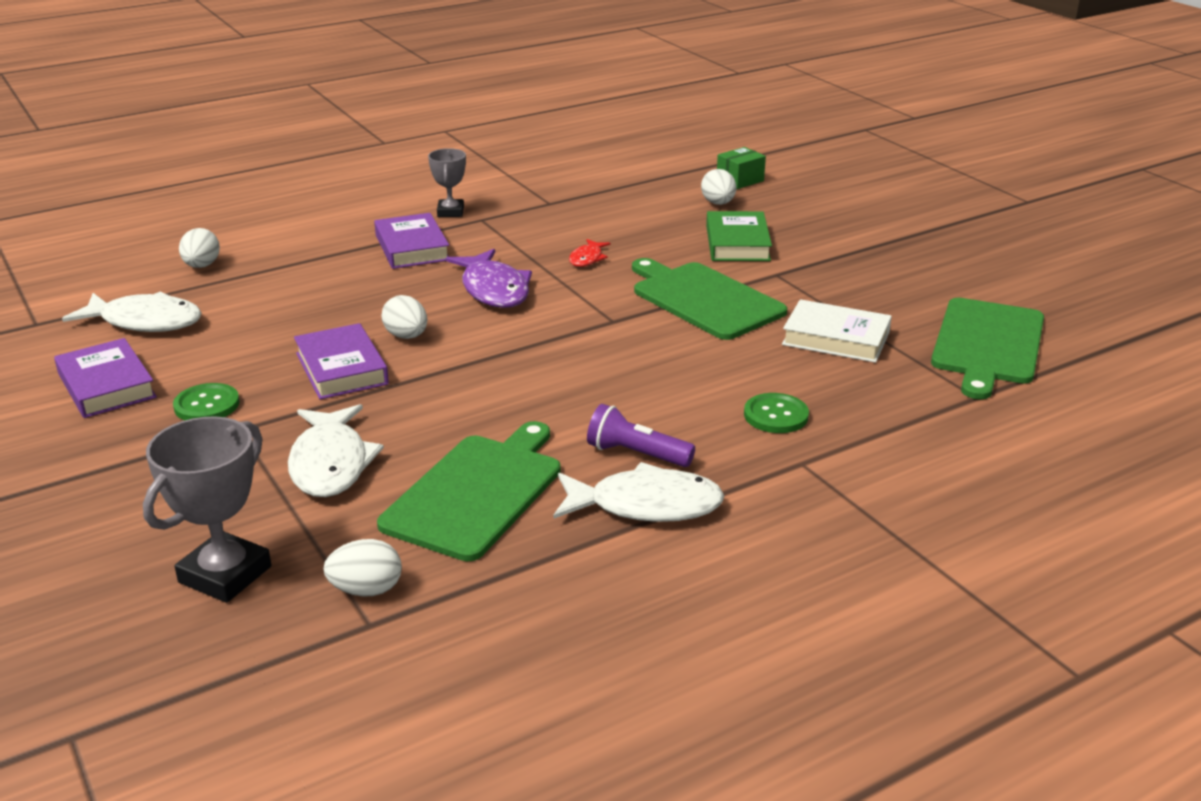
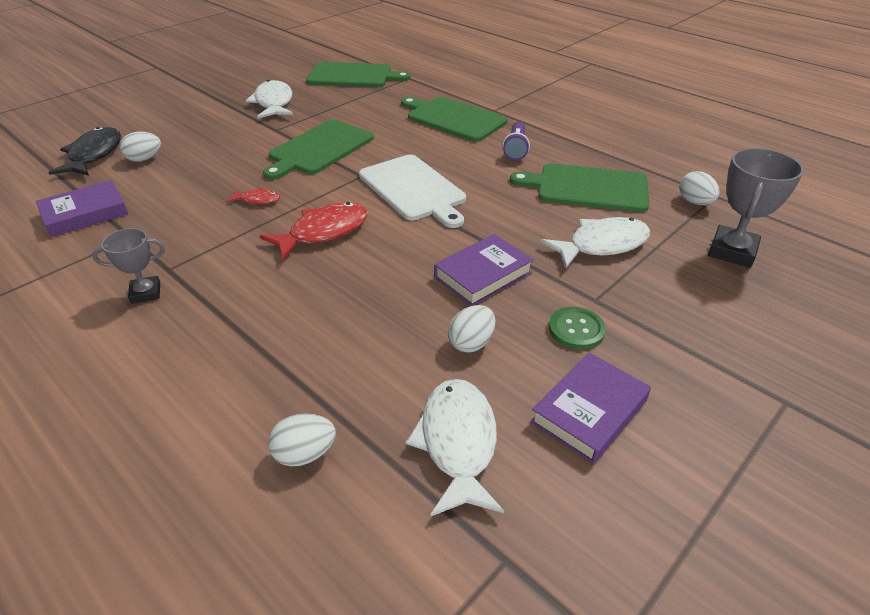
camera: 105 degrees left, 10 degrees up
(225, 574) = (732, 251): grey trophy -> grey trophy turned 75 degrees counterclockwise
(406, 336) = (418, 256): white egg -> white egg (471, 343)
(412, 248) = (240, 297): purple book -> purple book (85, 214)
(494, 290) = (323, 232): purple fish -> red fish
(556, 352) = (414, 189): none -> white cutting board
(645, 505) = (559, 141): white fish -> white fish (273, 103)
(737, 243) = (224, 146): green book -> none
(740, 180) = (94, 155): green box -> black fish
(776, 415) = (453, 118): green button -> green cutting board
(836, 338) = (360, 109): white book -> none

